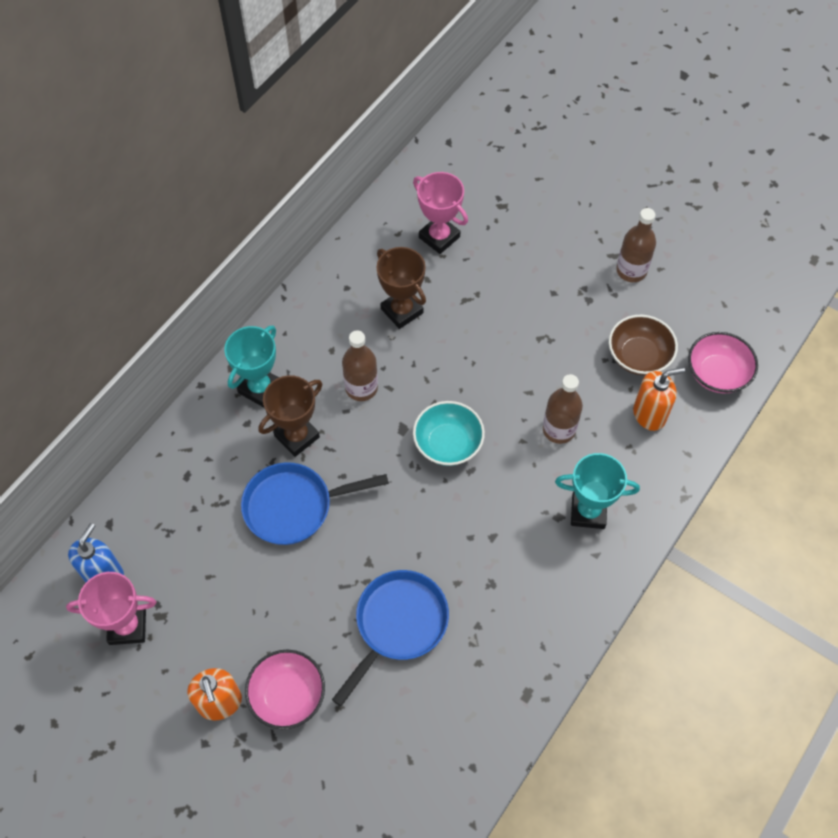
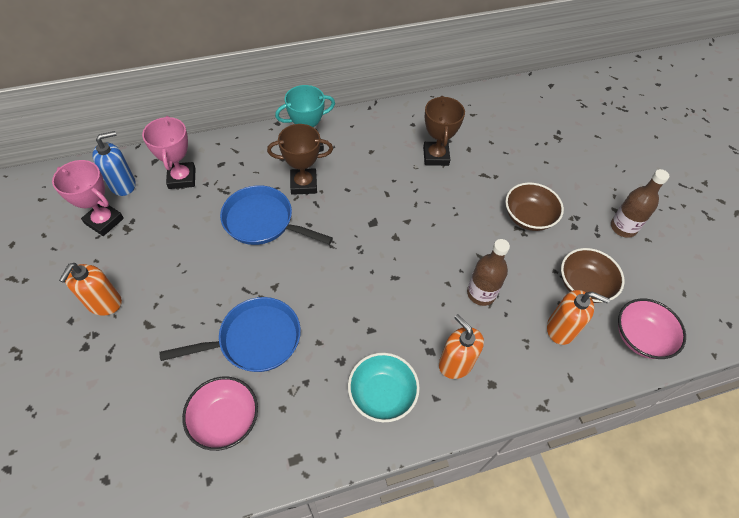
camera: 35 degrees right, 5 degrees down
(287, 695) = (145, 330): pink bowl -> pink bowl (225, 419)
(361, 388) = (369, 183): brown bottle -> none
(439, 237) = (498, 131): pink trophy -> pink trophy (182, 178)
(448, 444) = (394, 250): turquoise bowl -> turquoise bowl (382, 394)
(541, 319) = (528, 217): none -> brown bowl
(588, 512) = (455, 363): turquoise trophy -> orange soap dispenser

